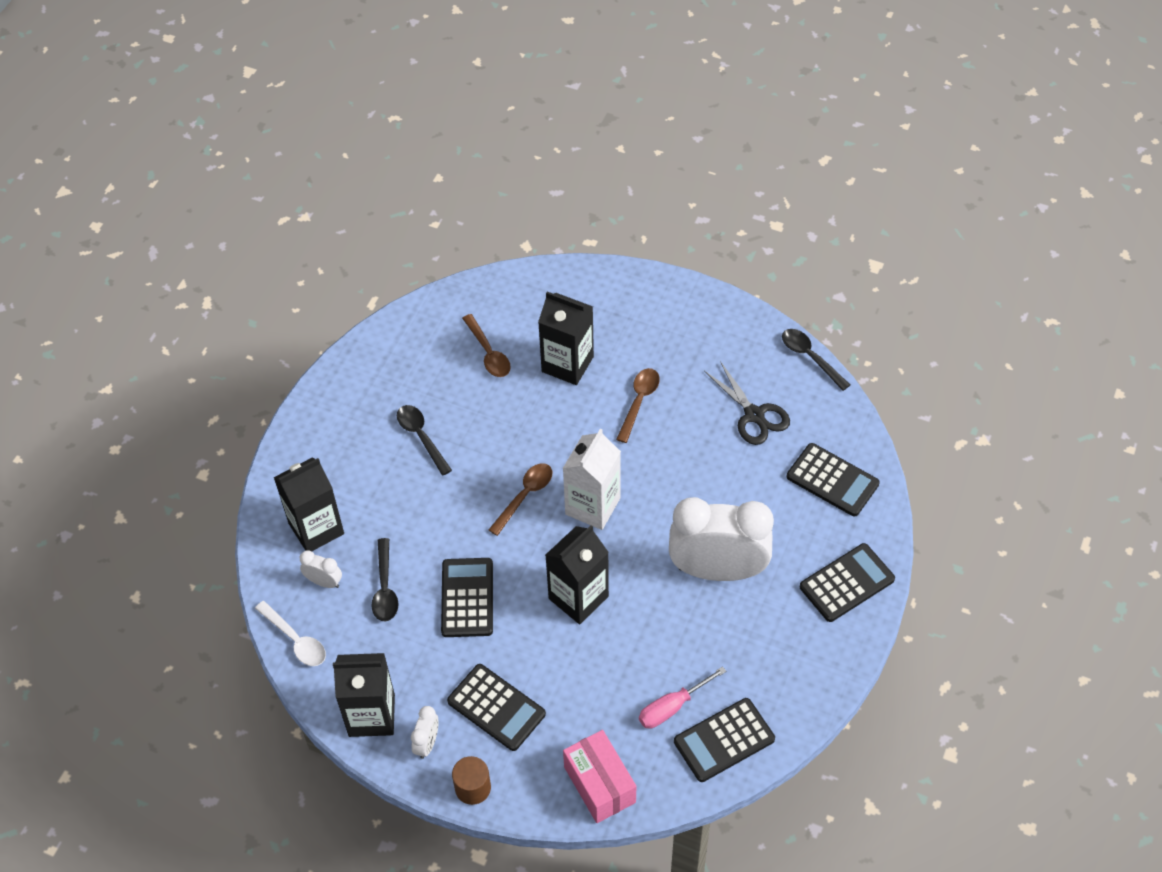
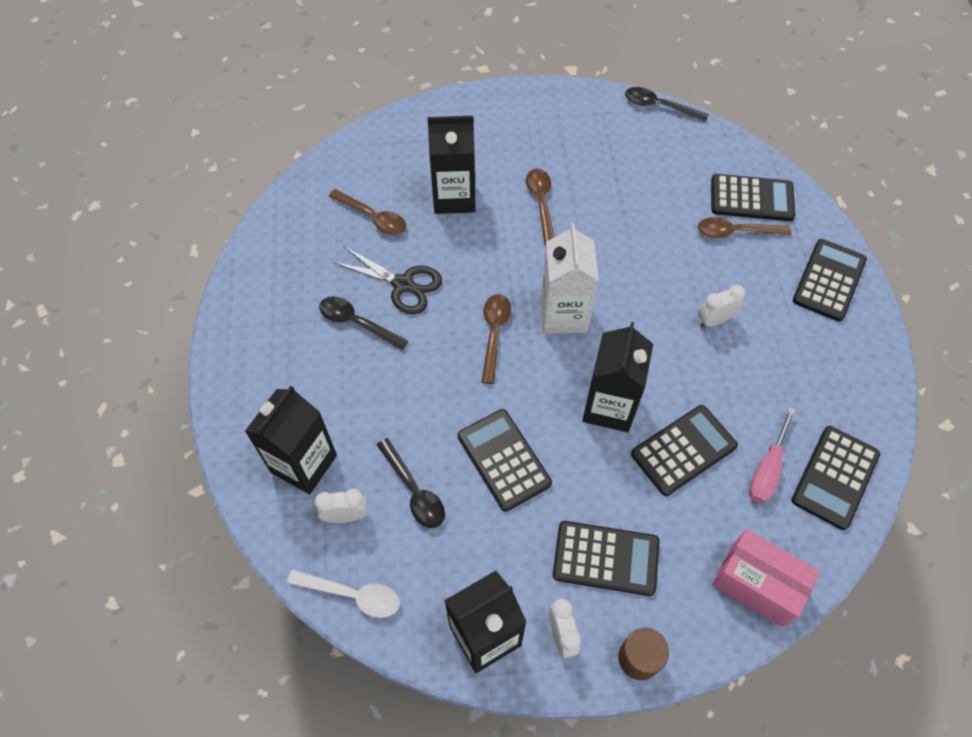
camera: 30 degrees left, 5 degrees up
(614, 659) = (683, 450): none -> black calculator
(717, 570) = (714, 320): white clock -> white clock, size x0.41
(754, 415) = (647, 172): black scissors -> black scissors (403, 284)
(794, 503) = (736, 232): none -> brown spoon

